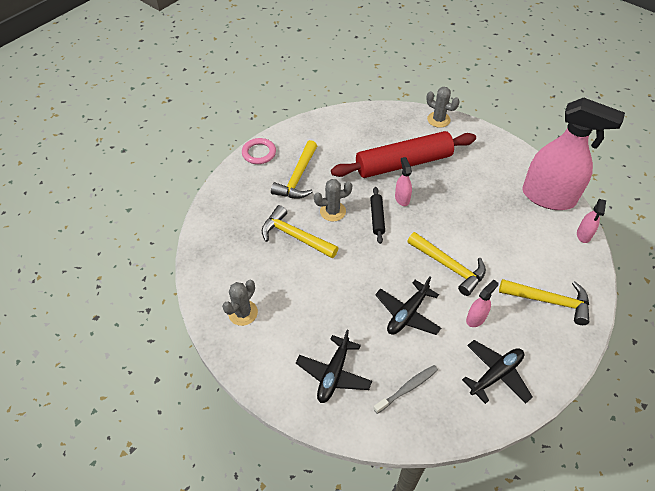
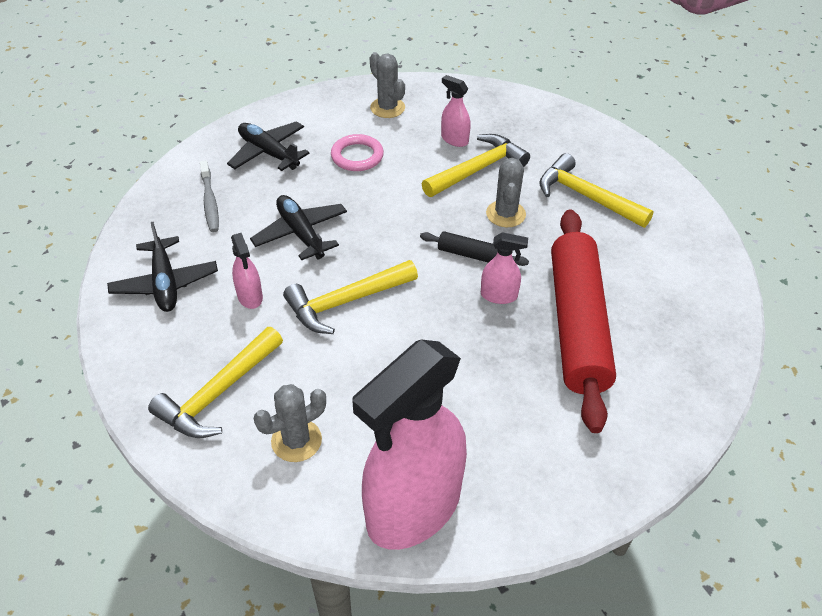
camera: 110 degrees right, 5 degrees down
(259, 153) = (651, 171): pink ring -> pink ring (357, 156)
(438, 119) = (683, 420): grey cactus -> grey cactus (296, 440)
(583, 235) = (303, 517): pink spray bottle -> pink spray bottle (454, 139)

